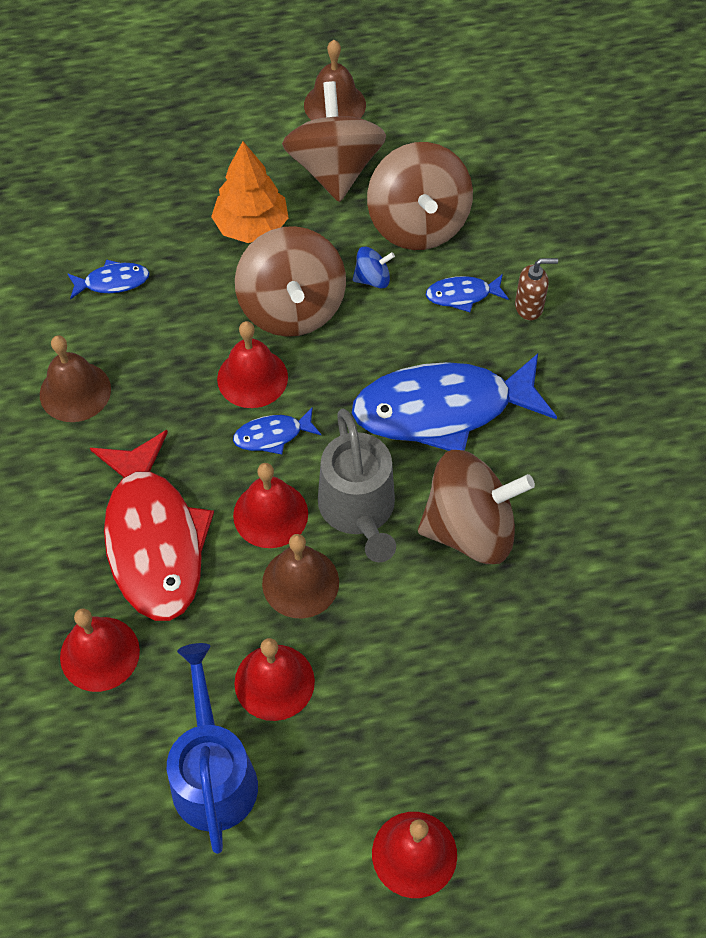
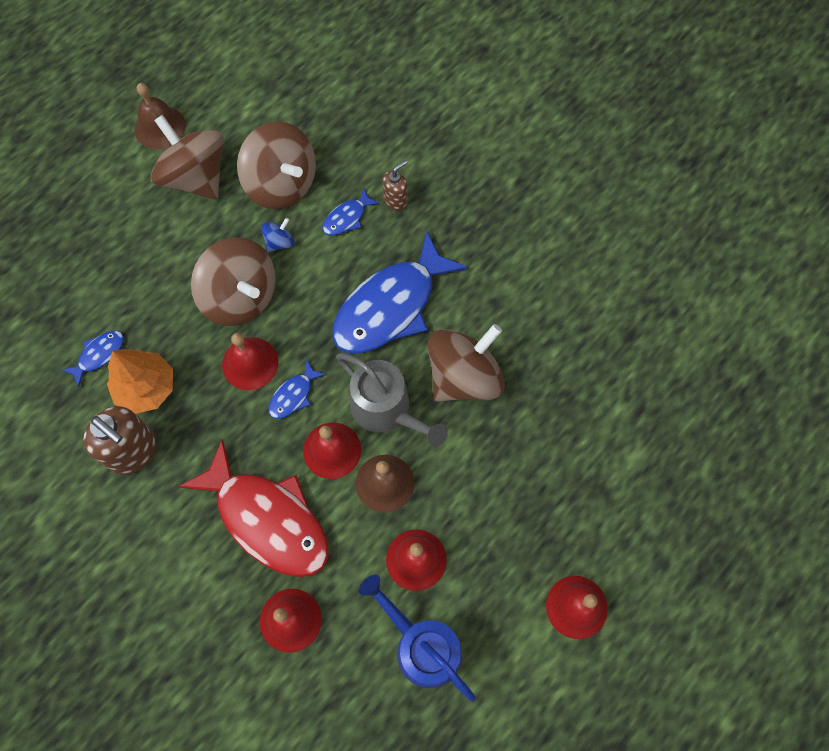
camera: 35 degrees left, 10 degrees up
(75, 391) = (133, 451): brown bell -> brown soap dispenser
(251, 226) = (168, 253): orange tree -> orange tree (146, 387)

